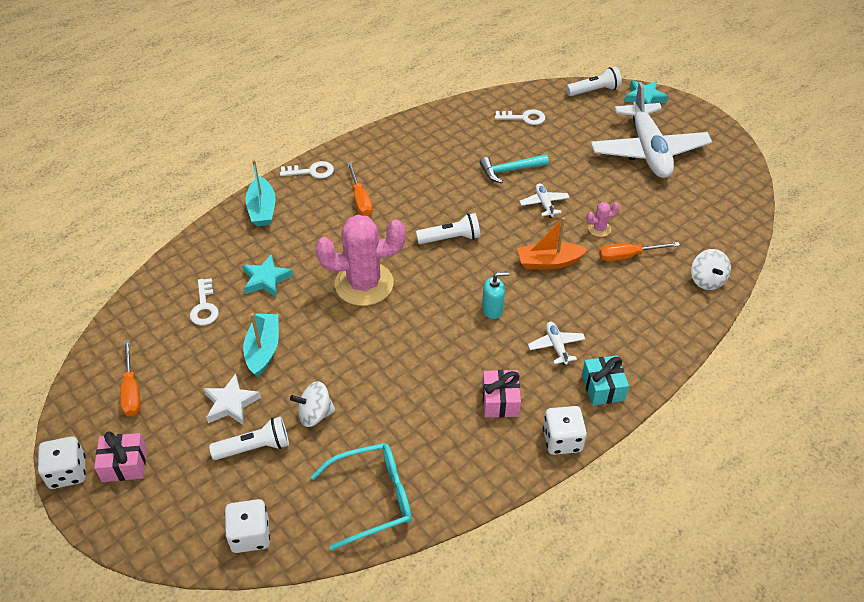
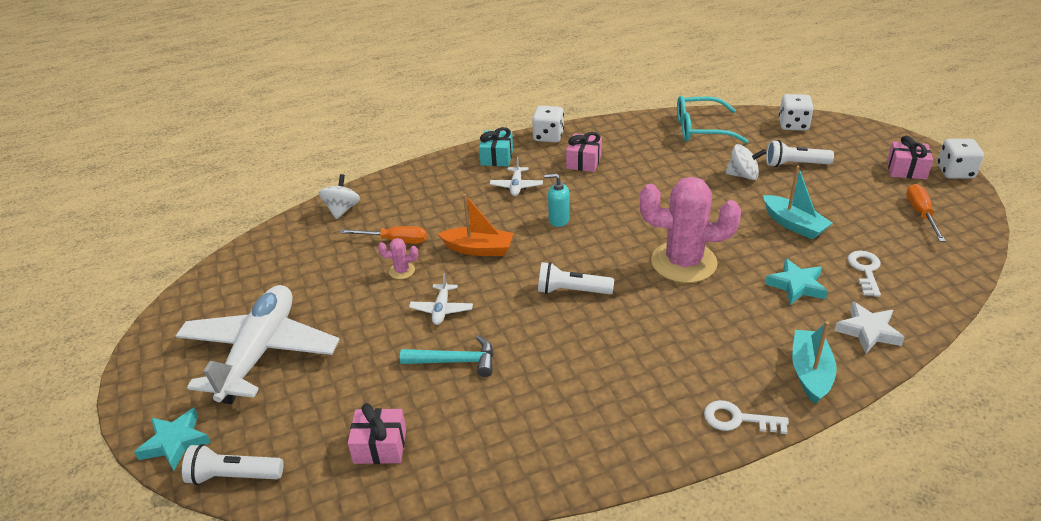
camera: 160 degrees left, 10 degrees down
(231, 403) = (820, 192): white star -> white star (868, 331)
(263, 349) = (793, 224): turquoise boat -> turquoise boat turned 60 degrees counterclockwise
(360, 199) = (671, 360): orange screwdriver -> none
(524, 118) = (380, 446): white key -> pink gift

